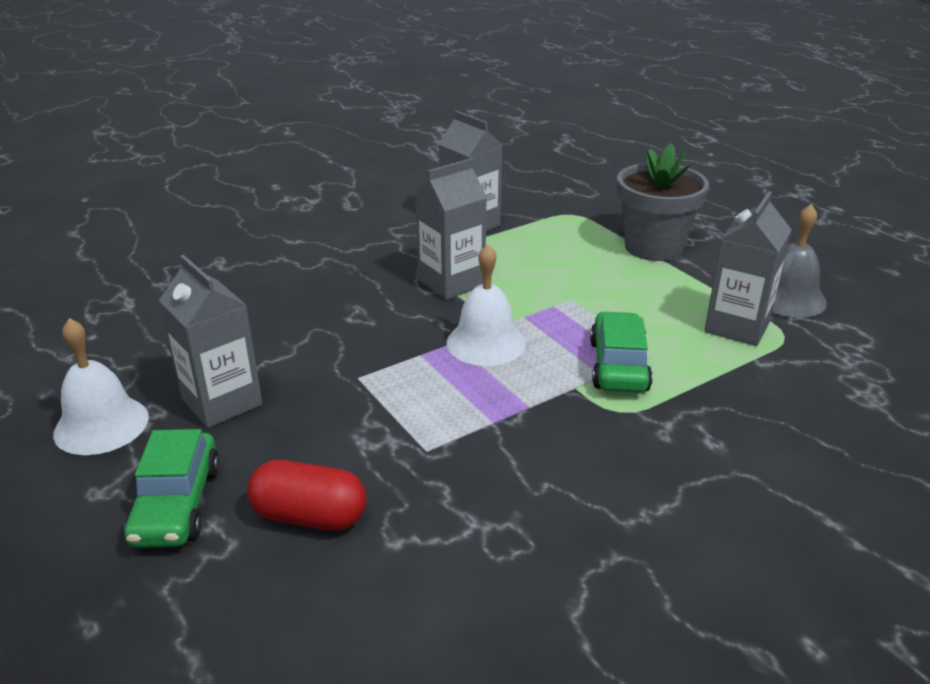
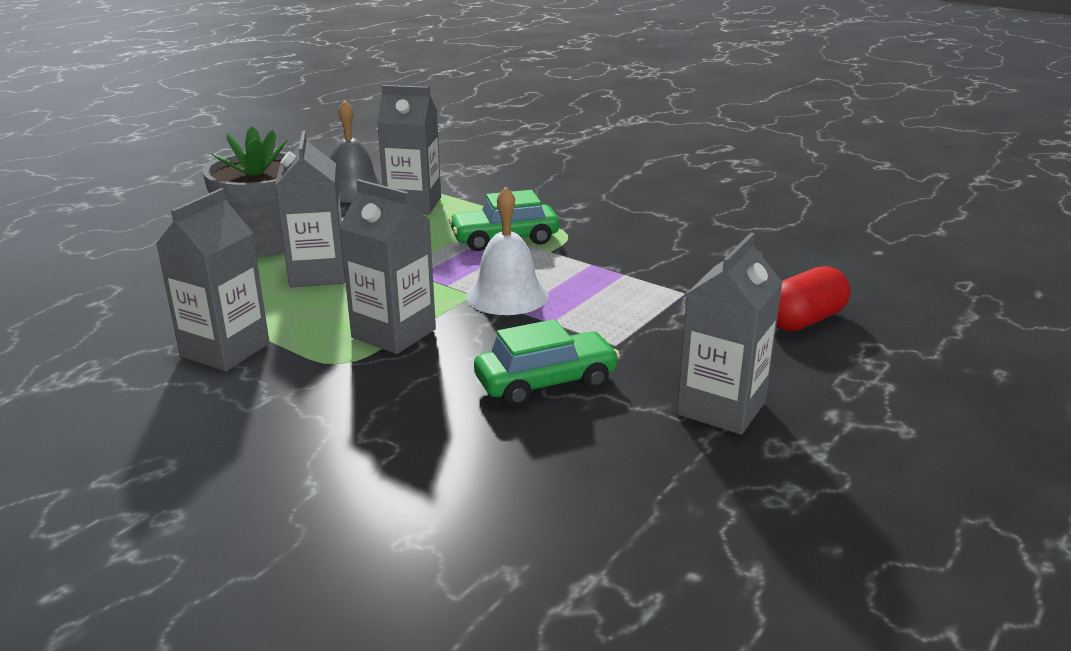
camera: 110 degrees left, 5 degrees down
(101, 425) = (830, 472): white bell -> none
(177, 504) = (864, 381): green car -> green car (546, 382)
(309, 516) = (804, 320): red capsule -> red capsule turned 60 degrees clockwise
(577, 263) = (318, 274): none -> grey carton

